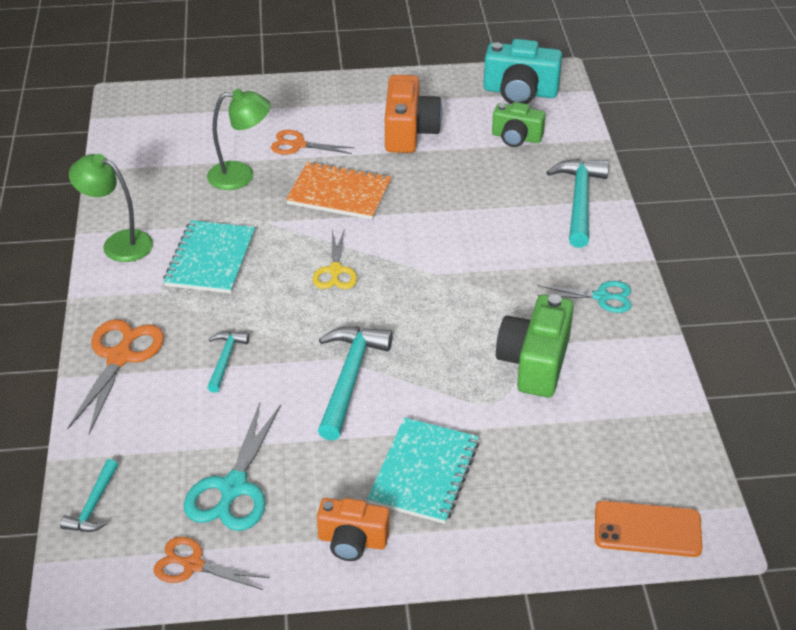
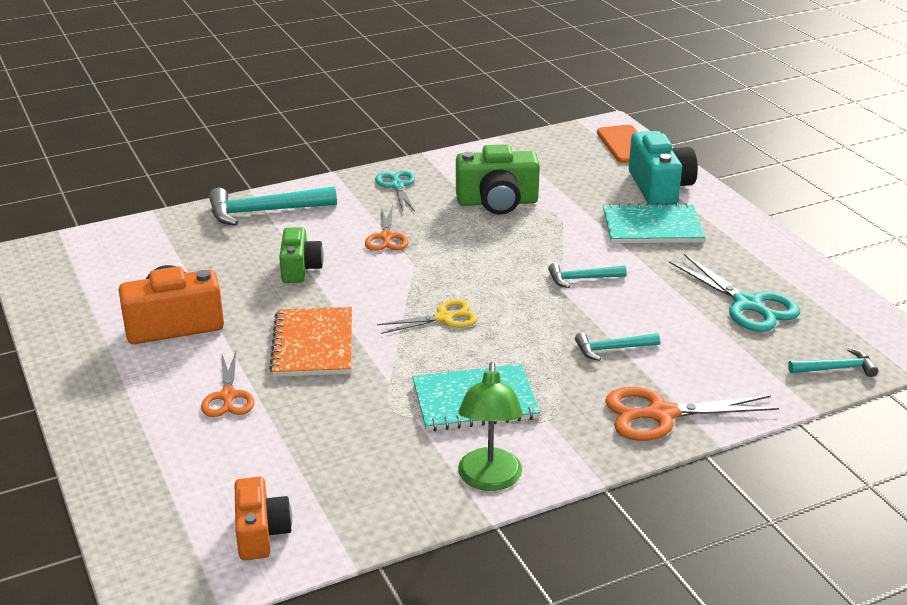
camera: 110 degrees left, 10 degrees down
(193, 565) = (835, 302): orange scissors -> orange scissors (386, 237)
(233, 487) = (747, 304): turquoise scissors -> turquoise scissors turned 60 degrees clockwise
(241, 175) = (309, 423): green lamp -> none
(349, 379) = (582, 279): turquoise hammer -> turquoise hammer, size x0.55
(352, 541) = (742, 242): orange camera -> orange camera (261, 533)
(516, 137) = (165, 258): green camera -> green camera (300, 268)
(520, 92) = (70, 269): turquoise camera -> turquoise camera (659, 187)

